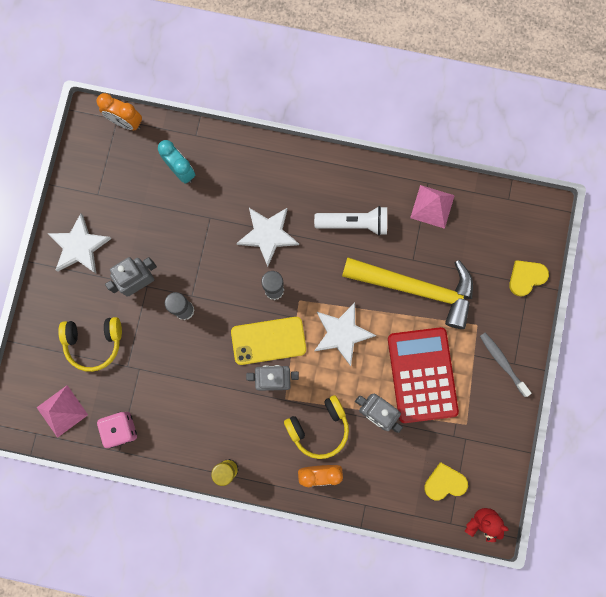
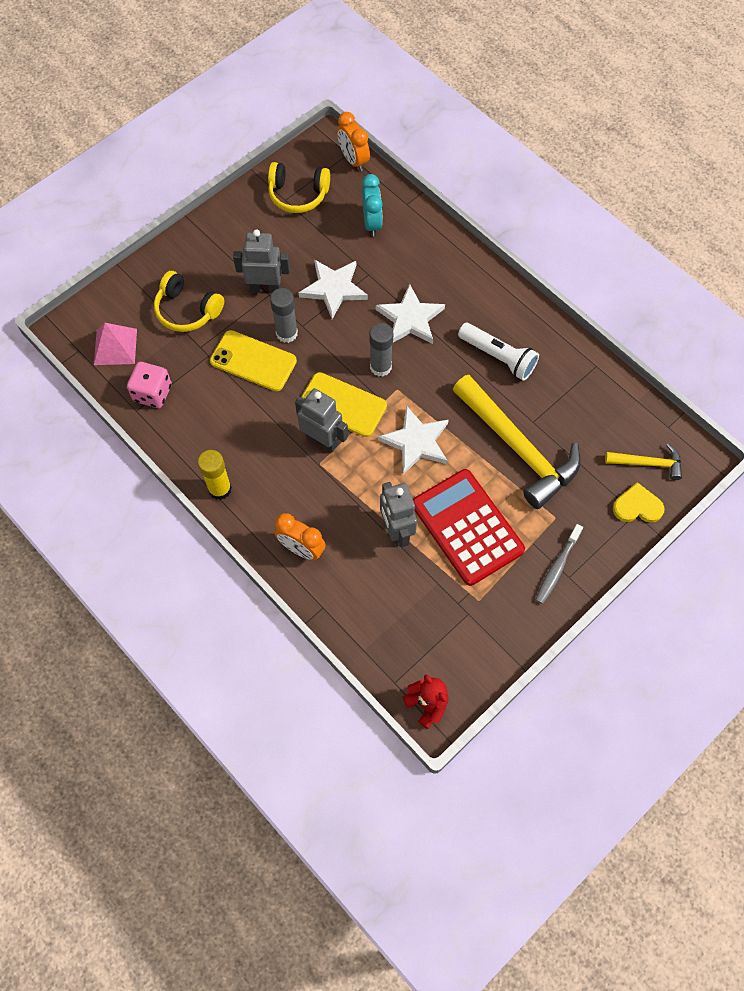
camera: 35 degrees right, 15 degrees down
(79, 246) = (237, 229): white star -> white star (333, 289)
(176, 350) = (253, 361): none -> yellow phone
(319, 427) = (332, 509): yellow headphones -> yellow headphones (298, 194)
(422, 375) = (467, 527): red calculator -> red calculator turned 60 degrees counterclockwise
(432, 206) = (586, 388): pink pyramid -> none
(444, 482) = (417, 640): yellow heart -> none
(502, 362) = (557, 568): grey toothbrush -> grey toothbrush turned 150 degrees counterclockwise
(512, 238) = (648, 463): none -> yellow hammer

